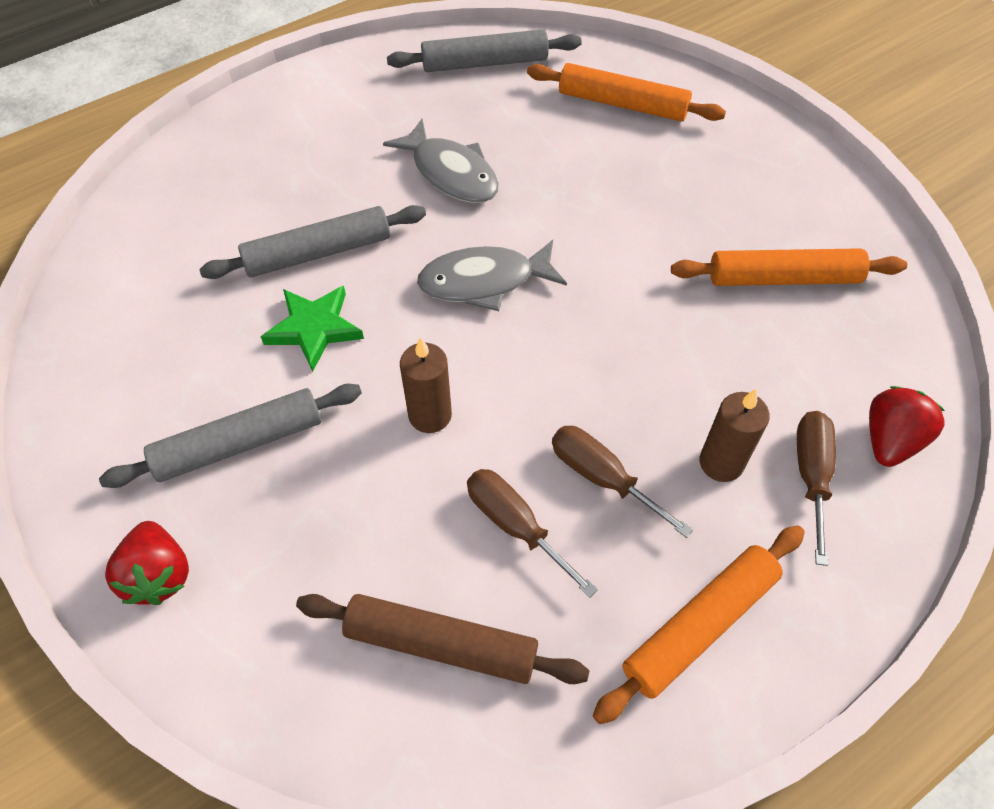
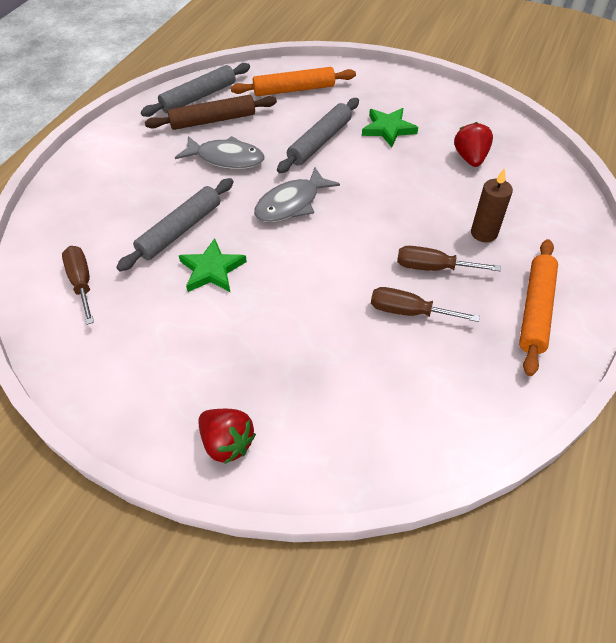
camera: 30 degrees left, 5 degrees down
(240, 443) = (217, 349): grey rolling pin -> grey rolling pin (320, 142)
(430, 415) = (317, 282): brown candle -> none
(440, 644) = (419, 388): brown rolling pin -> brown rolling pin (213, 120)
(711, 226) = (388, 129): none -> green star
(783, 278) = (443, 138): orange rolling pin -> none
(811, 475) = (528, 219): brown screwdriver -> brown screwdriver (82, 283)
(890, 440) = (549, 187): red strawberry -> red strawberry (470, 158)

